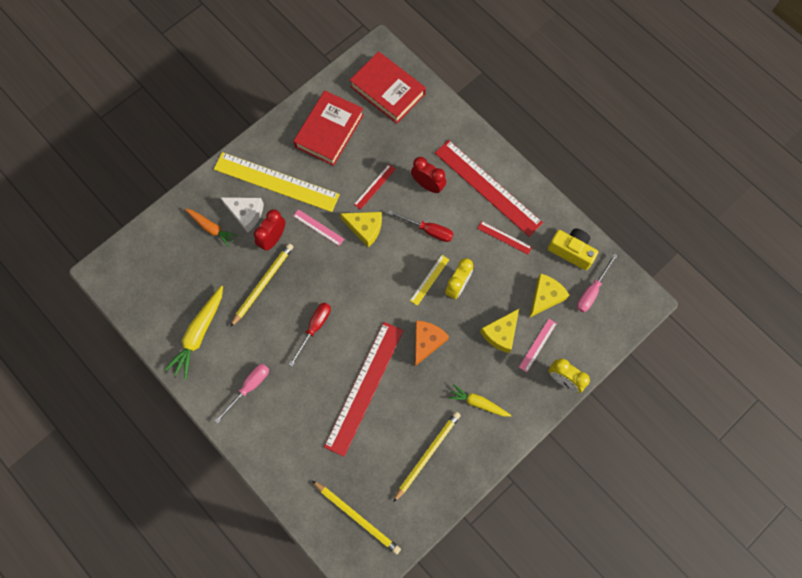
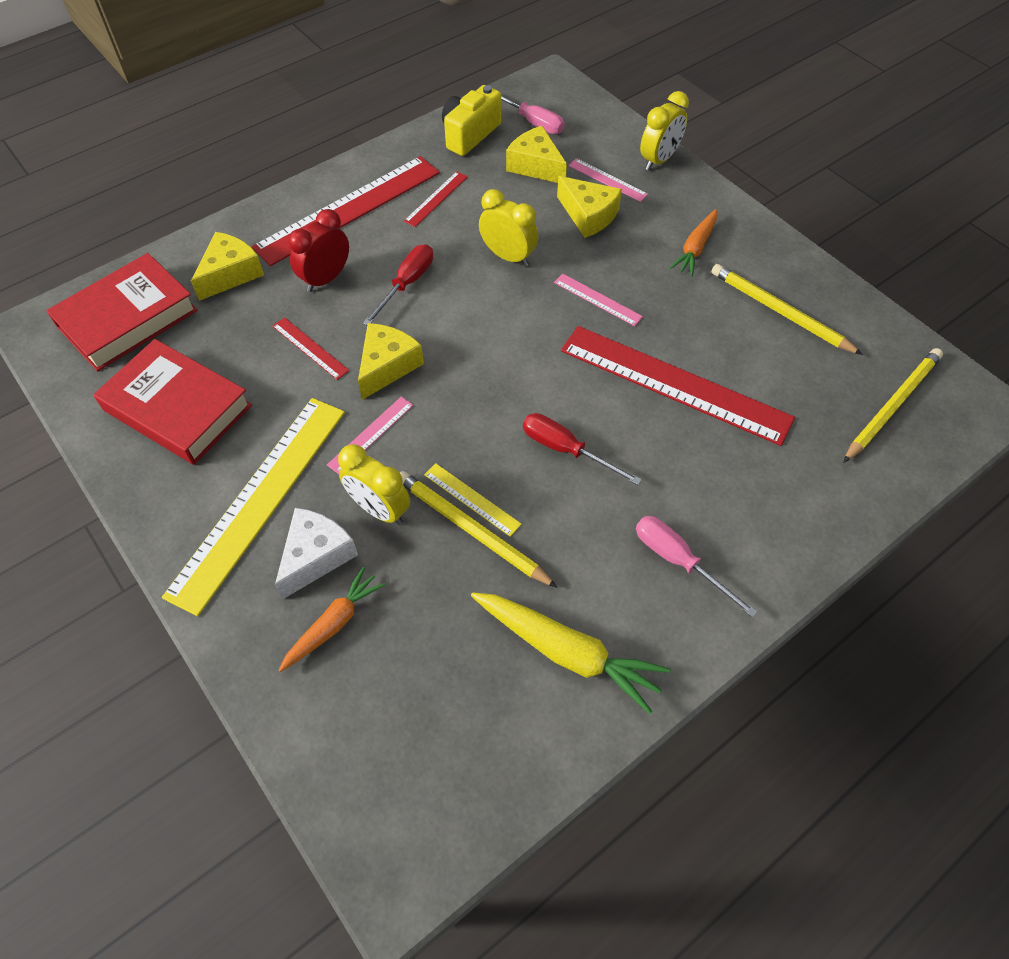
camera: 85 degrees left, 15 degrees down
(273, 238) = (379, 509): red clock -> yellow clock
(426, 133) = (230, 274): none -> yellow cheese
(426, 342) = (597, 299): orange cheese -> pink ruler
(429, 280) = (493, 288): yellow ruler -> yellow ruler (472, 499)
(478, 403) = (695, 248): yellow carrot -> orange carrot

